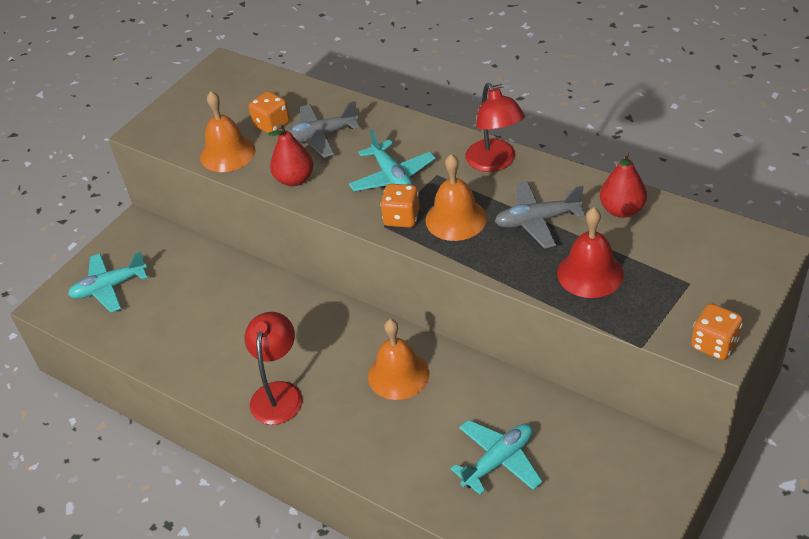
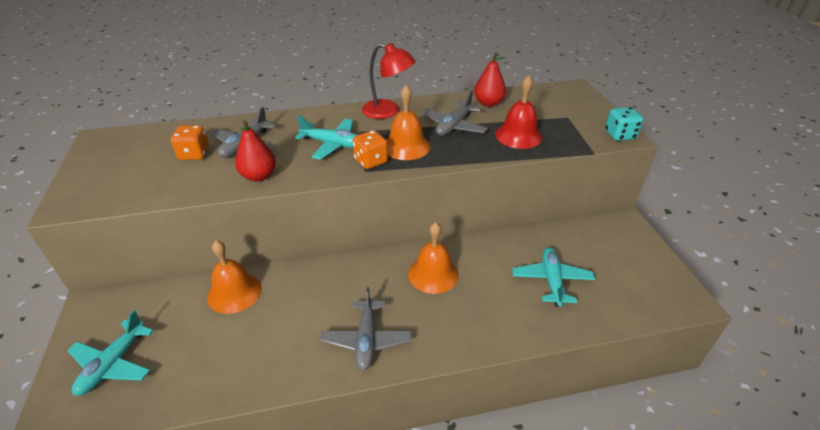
camera: 50 degrees left, 5 degrees down
(227, 153) = (175, 185): orange bell -> orange bell (234, 292)
(278, 393) = (366, 340): red lamp -> grey plane
(714, 344) = (620, 135): orange dice -> turquoise dice

